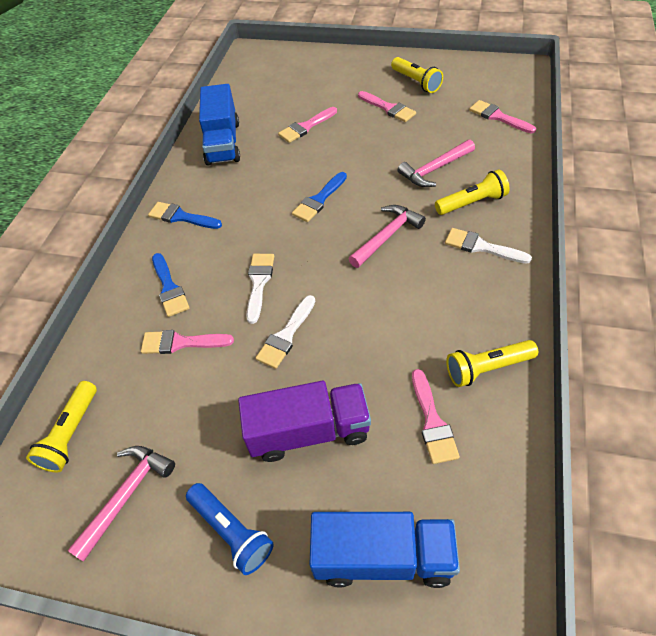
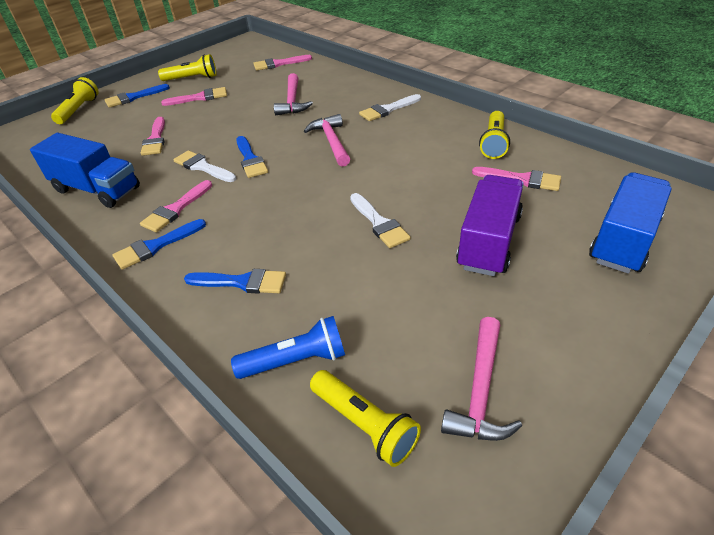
camera: 60 degrees left, 10 degrees down
(127, 495) = (480, 391): pink hammer -> pink hammer turned 135 degrees counterclockwise
(181, 343) = (322, 293): pink brush -> pink brush (176, 209)
(231, 532) = (562, 320): blue flashlight -> blue flashlight (296, 361)
(259, 283) = (303, 221): white brush -> white brush (202, 167)
(355, 72) = (133, 97): none -> blue brush
(472, 203) = (344, 99): yellow flashlight -> yellow flashlight (79, 110)

